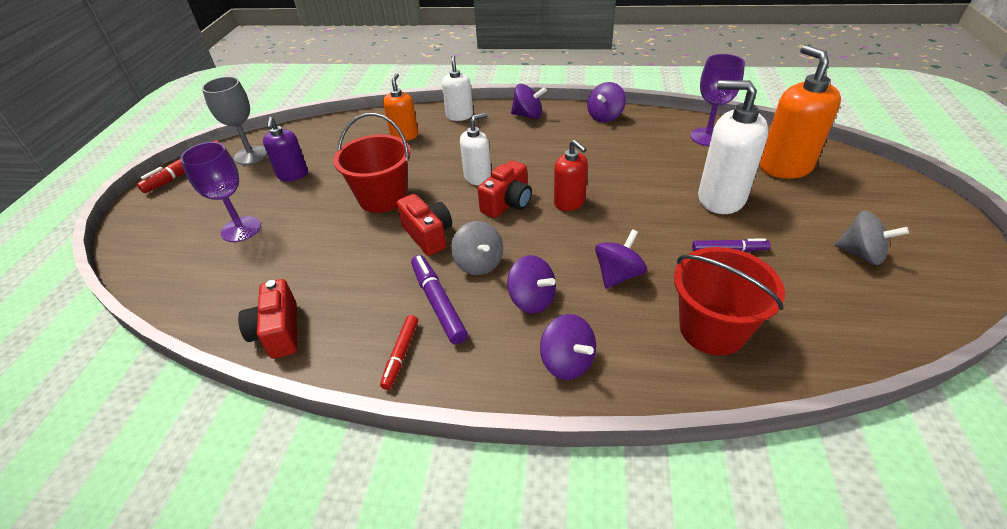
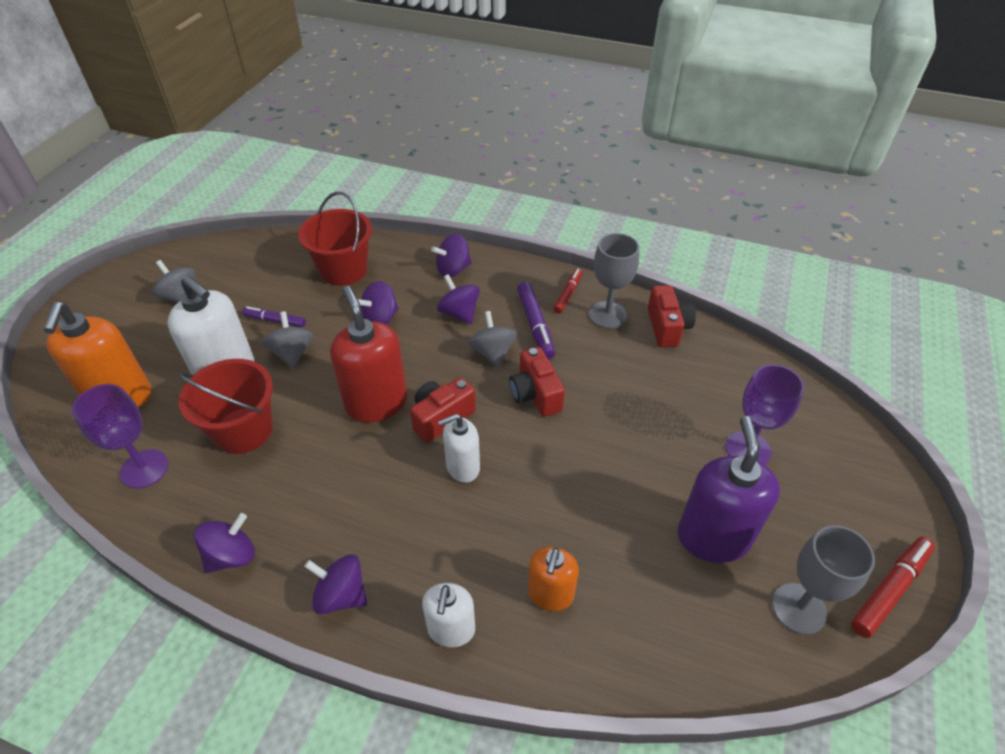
camera: 170 degrees left, 5 degrees up
(293, 175) = (713, 537): purple soap dispenser -> purple soap dispenser, size x1.67
(350, 334) = (607, 315): none -> grey goblet
(382, 197) = (584, 461): red bucket -> red bucket (243, 430)
(567, 362) = (453, 269): purple spinning top -> purple spinning top turned 90 degrees counterclockwise
(569, 202) = (376, 403): red soap dispenser -> red soap dispenser, size x1.67
(679, 224) = (292, 353): none -> grey spinning top

